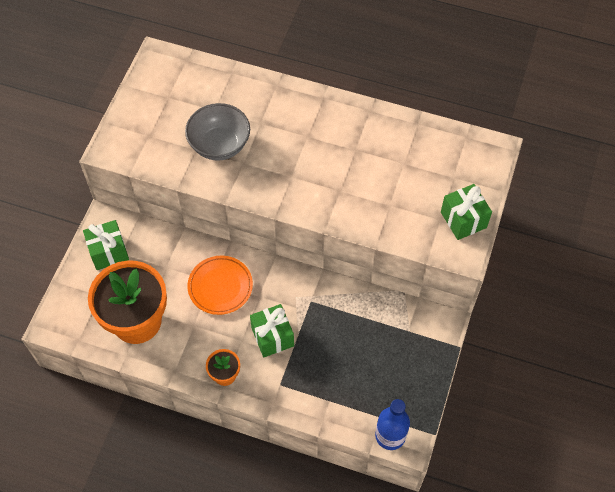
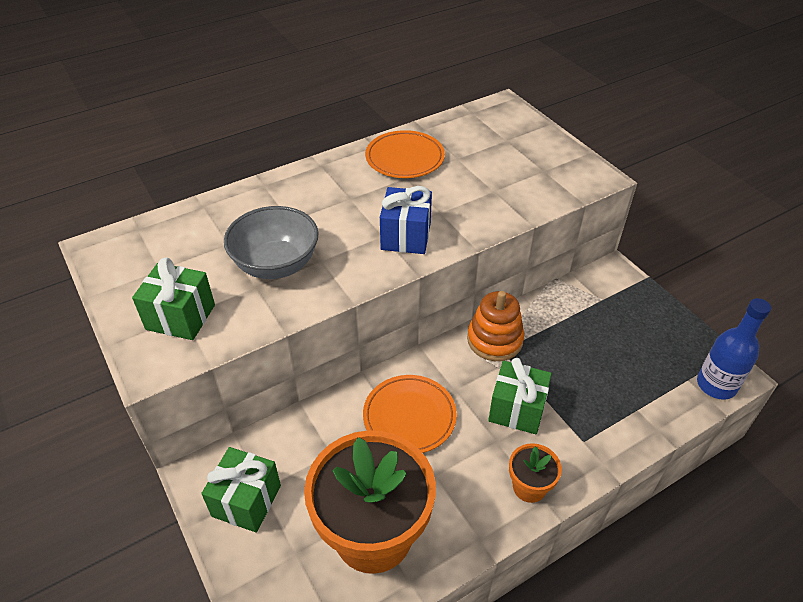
camera: 50 degrees left, 15 degrees down
(301, 188) = (406, 236): none -> blue gift
(316, 292) = (494, 340): none -> orange stacking toy
(374, 135) = (405, 158): none -> orange plate
(463, 220) = (559, 158): green gift -> green gift (180, 317)

